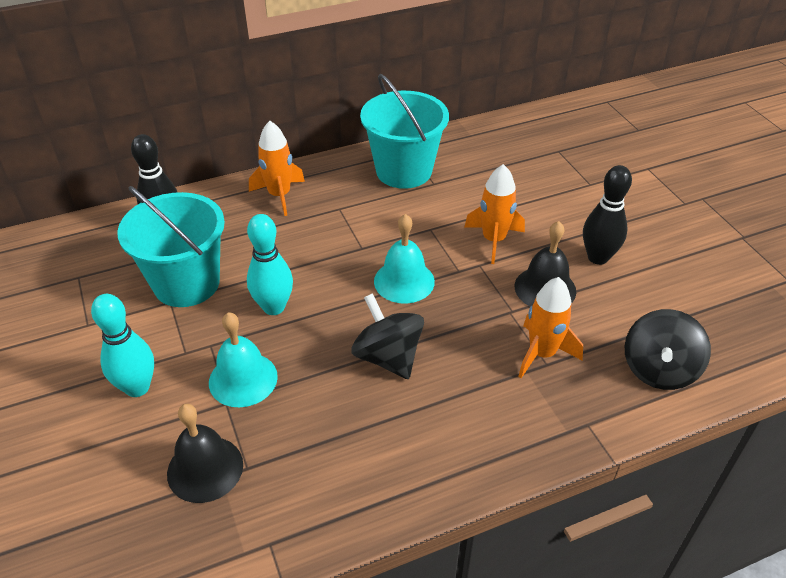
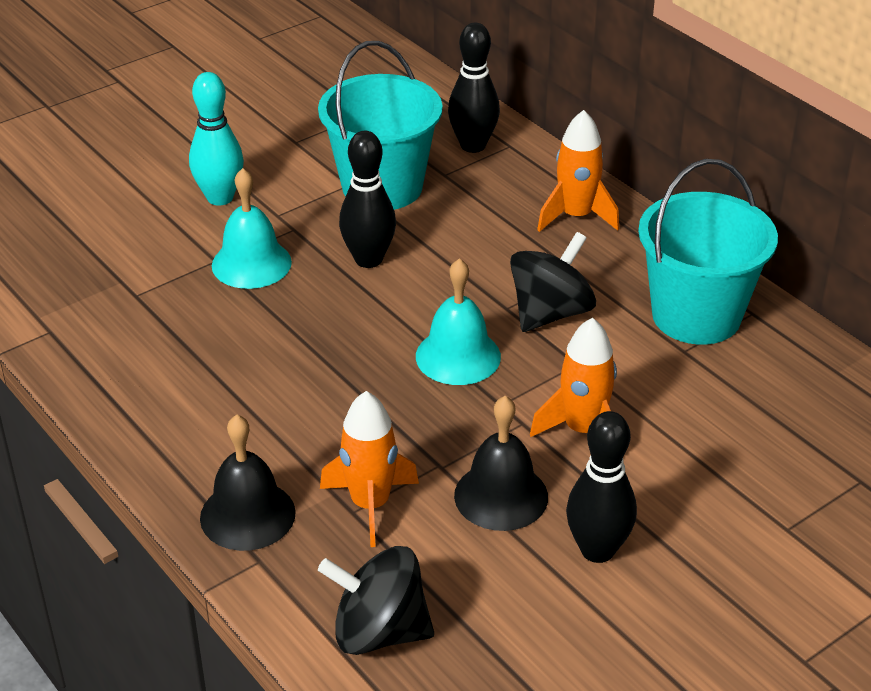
camera: 75 degrees right, 5 degrees down
(205, 468) = (129, 268): black bell -> black bell (247, 515)
(274, 307) = (368, 259): turquoise bowling pin -> black bowling pin
(388, 357) = (319, 366): black spinning top -> black spinning top (550, 313)

